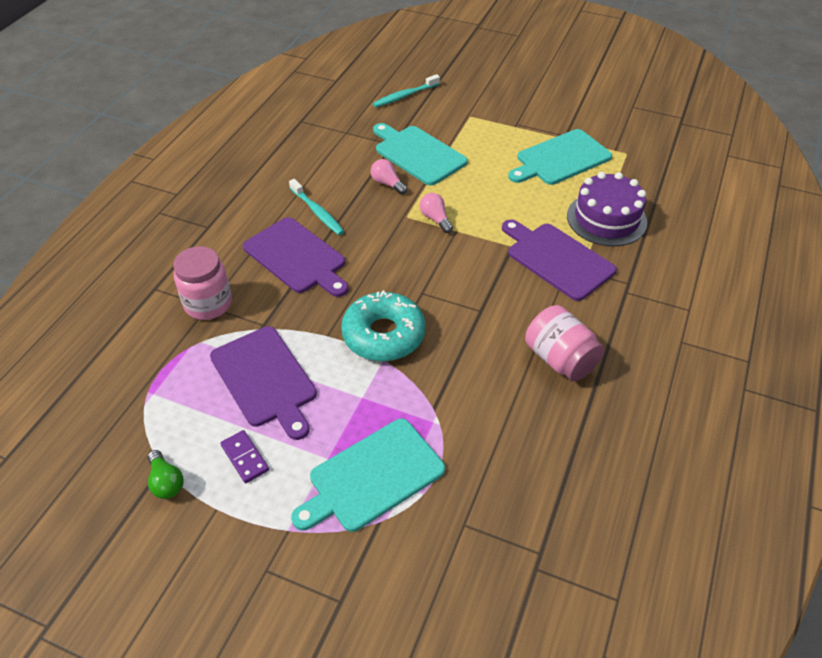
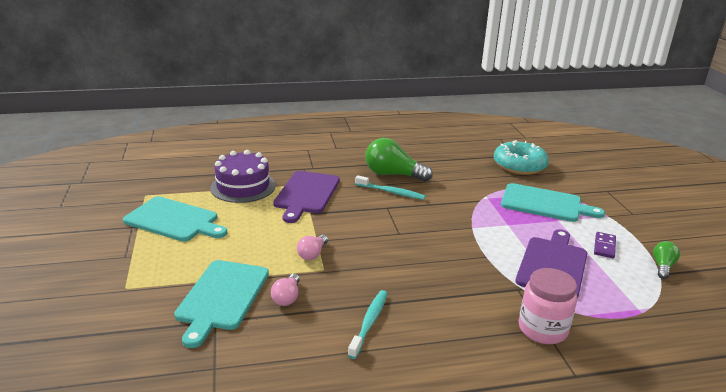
camera: 125 degrees left, 20 degrees down
(297, 257) = (436, 307): purple cutting board -> none
(383, 335) = (454, 234): turquoise donut -> turquoise donut (519, 165)
(405, 96) = (99, 353): turquoise toothbrush -> turquoise toothbrush (391, 192)
(560, 359) = (393, 175): pink jar -> green light bulb

